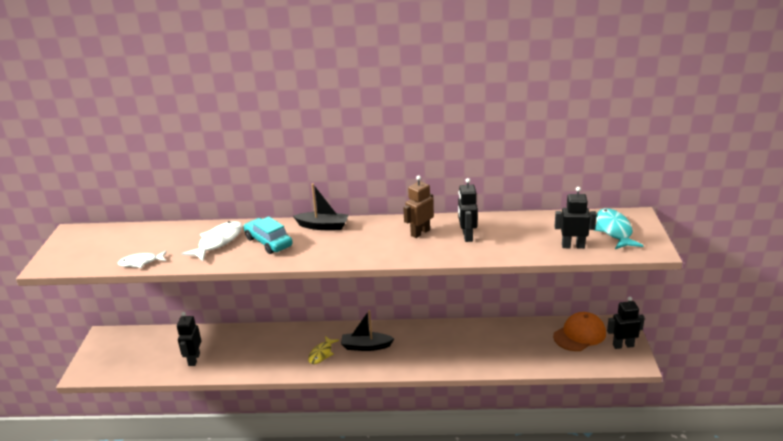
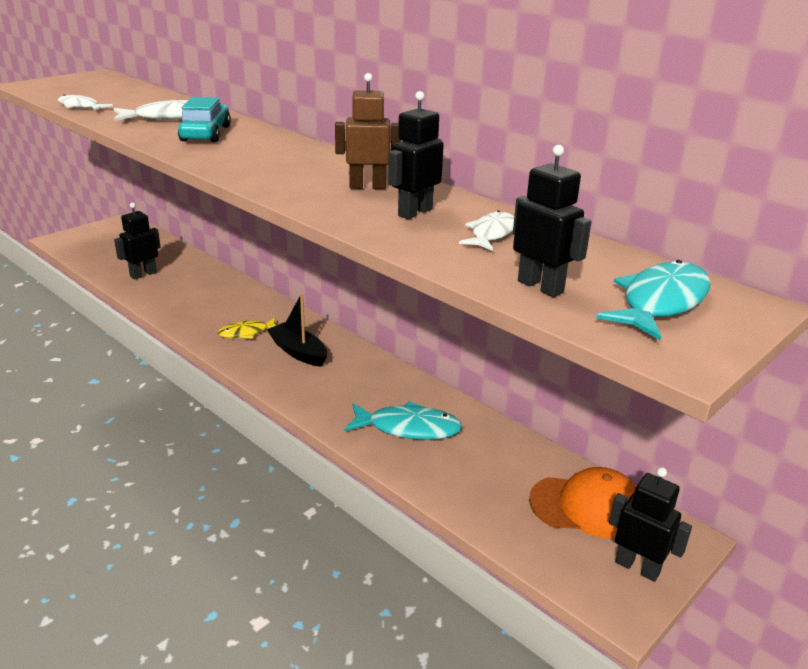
camera: 40 degrees right, 0 degrees up
(323, 226) = (285, 142): black boat -> none
(473, 349) = (408, 428): none -> turquoise fish
(514, 231) = (491, 234): none -> white fish

